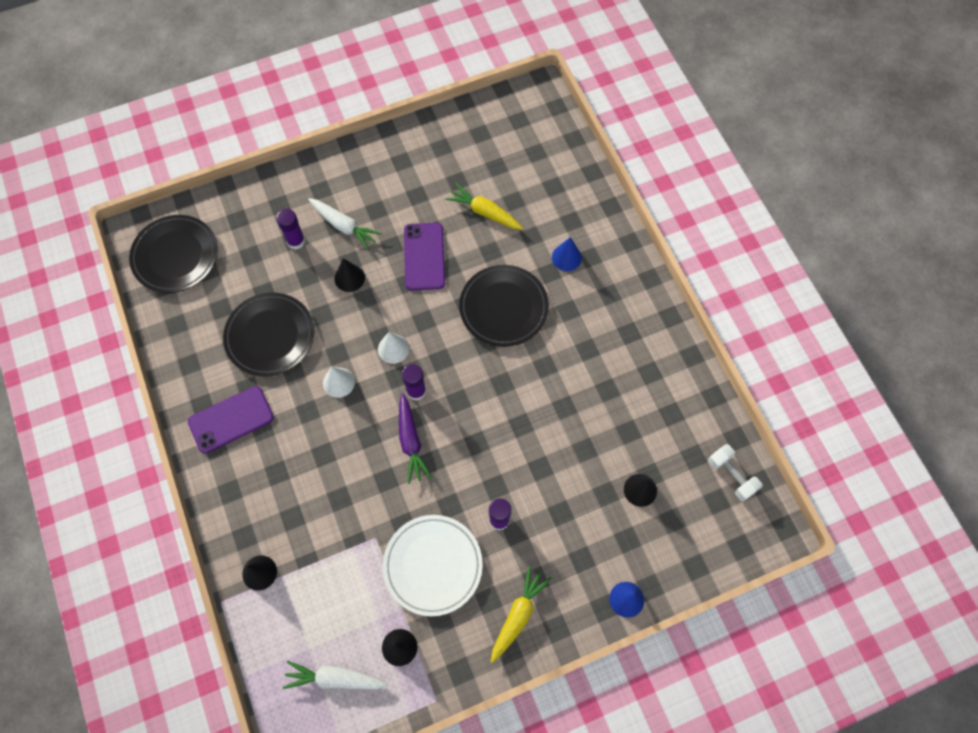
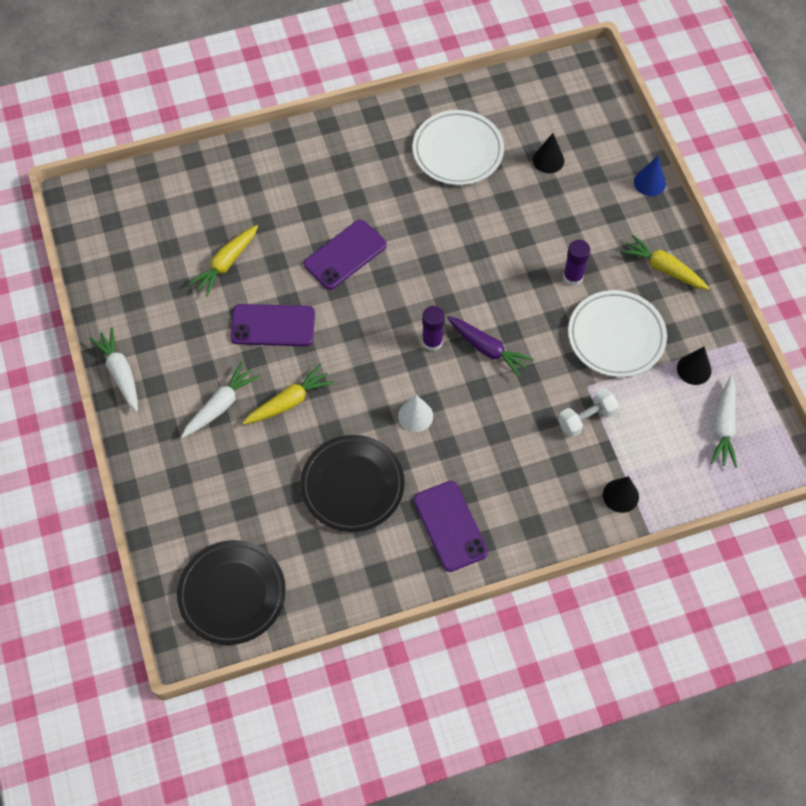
camera: 85 degrees left, 5 degrees down
(296, 241) = (232, 457): purple glue stick -> none
(349, 278) = (289, 401): black cone -> yellow carrot
(371, 149) = (120, 373): none -> white carrot
(393, 349) = (381, 361): white cone -> none
(411, 441) = (488, 349): purple carrot -> purple carrot turned 45 degrees clockwise
(503, 308) = (345, 255): black plate -> purple phone
(566, 257) = (294, 193): blue cone -> none
(637, 399) = (458, 151): none -> white plate
(731, 475) = (538, 89): white dumbbell -> white dumbbell (586, 418)

